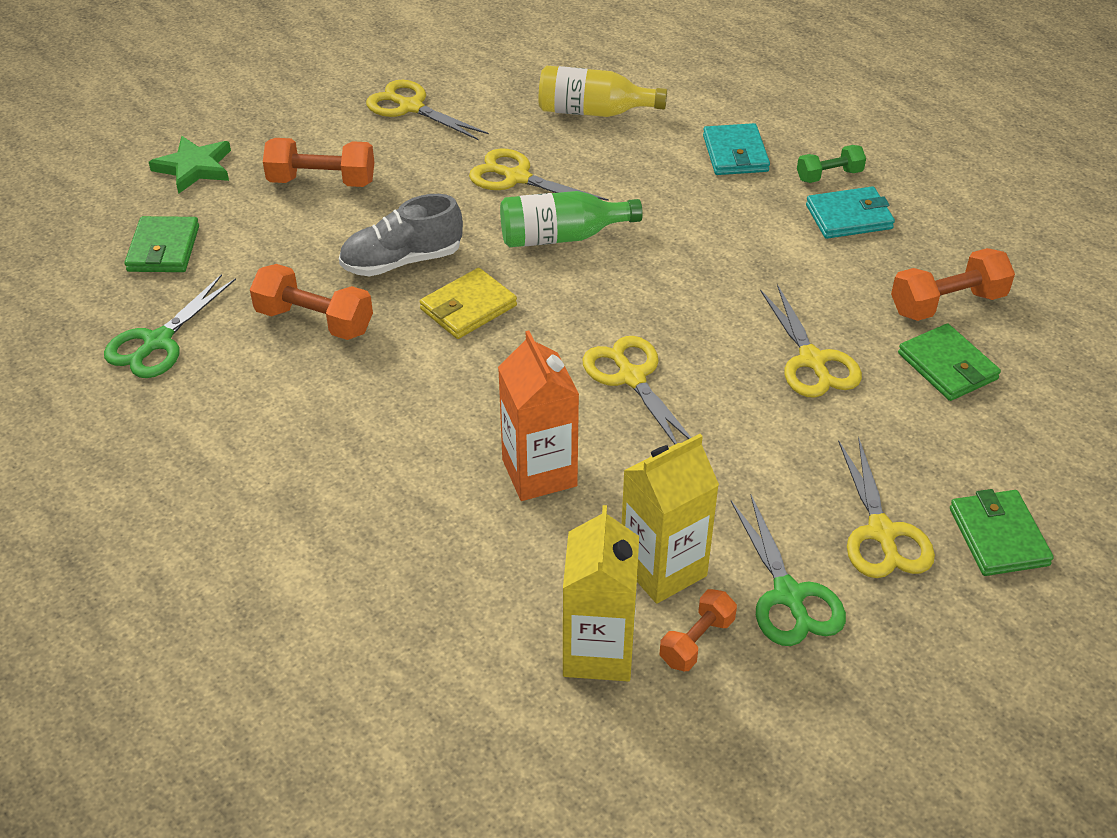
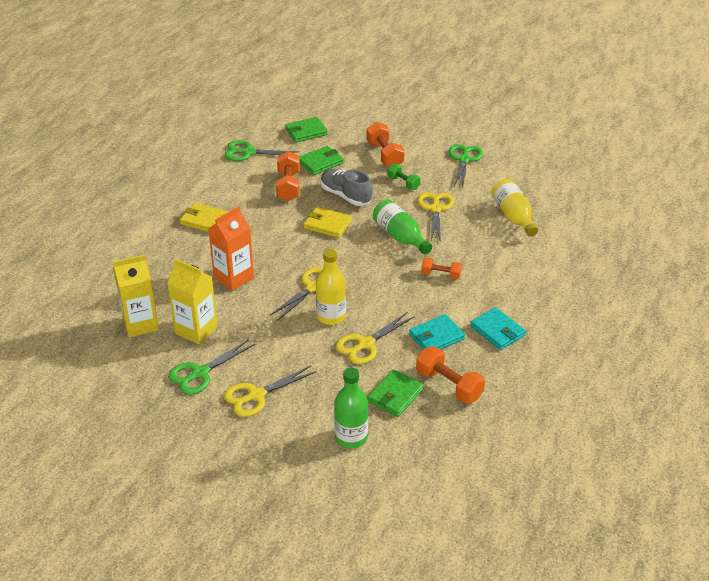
camera: 65 degrees right, 5 degrees down
(194, 168) = (366, 119): green star -> none
(330, 466) = (204, 220): none -> yellow wallet
(411, 107) = (464, 160): yellow scissors -> green scissors
(696, 641) = (159, 351): orange dumbbell -> orange dumbbell (441, 275)
(721, 379) = (331, 316): none -> yellow bottle
(735, 154) = (520, 275): turquoise wallet -> turquoise wallet (436, 336)
(829, 175) = (530, 315): green dumbbell -> green dumbbell (403, 183)
(998, 536) = (277, 438): green wallet -> green wallet (320, 162)
(1025, 445) = (351, 437): none -> green bottle

